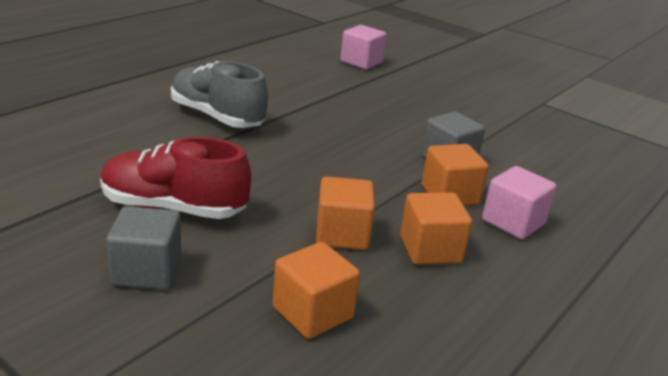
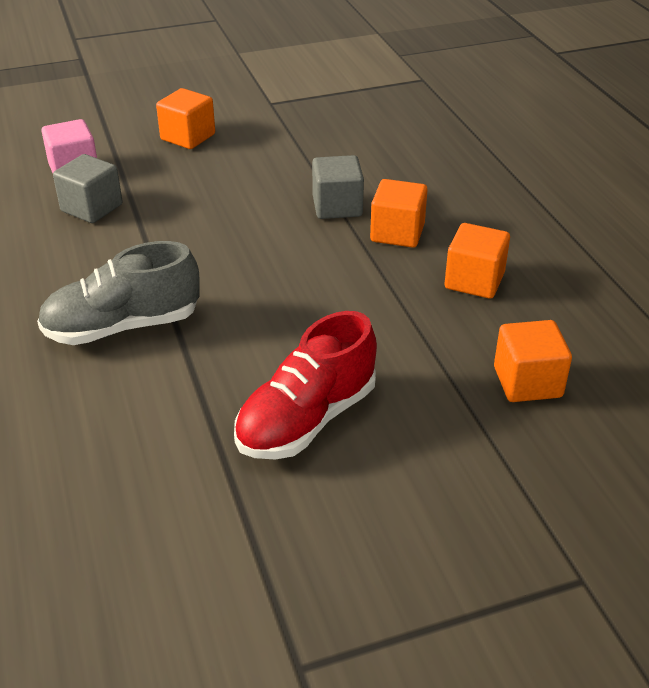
camera: 55 degrees left, 10 degrees up
(147, 271) = (412, 469): grey cube -> grey cube (92, 208)
(342, 234) = (422, 322): orange cube -> orange cube (188, 137)
(513, 222) = (460, 219): pink cube -> none

